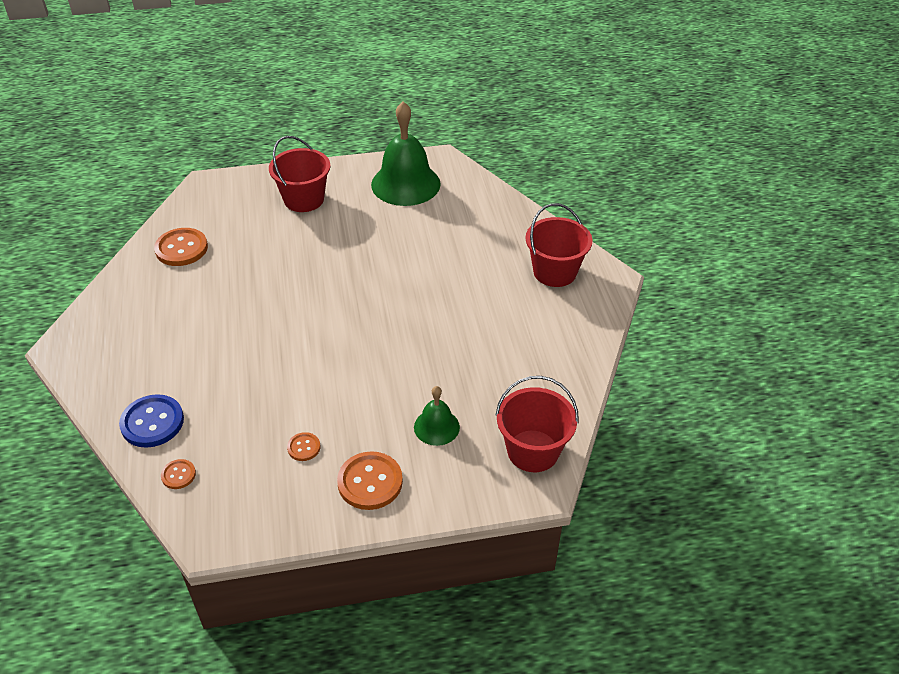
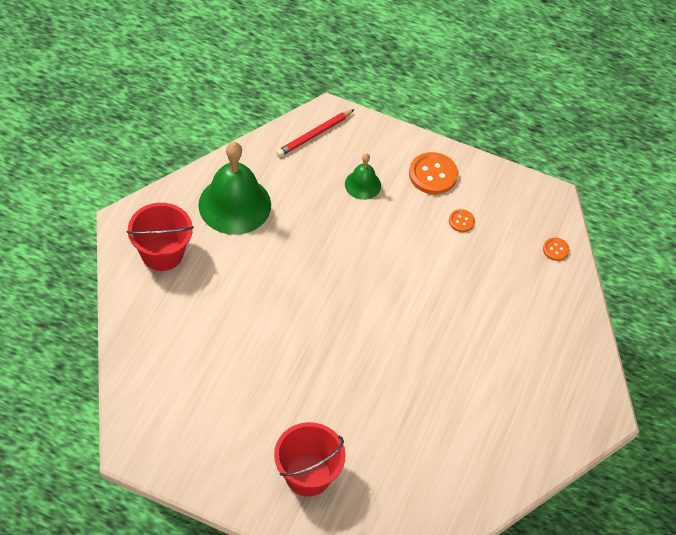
camera: 150 degrees left, 10 degrees up
(152, 422) = (558, 301): blue button -> none
(181, 248) = (459, 476): orange button -> none
(405, 184) = (195, 434): green bell -> green bell (234, 204)
(533, 451) = (314, 135): red bucket -> red pencil

